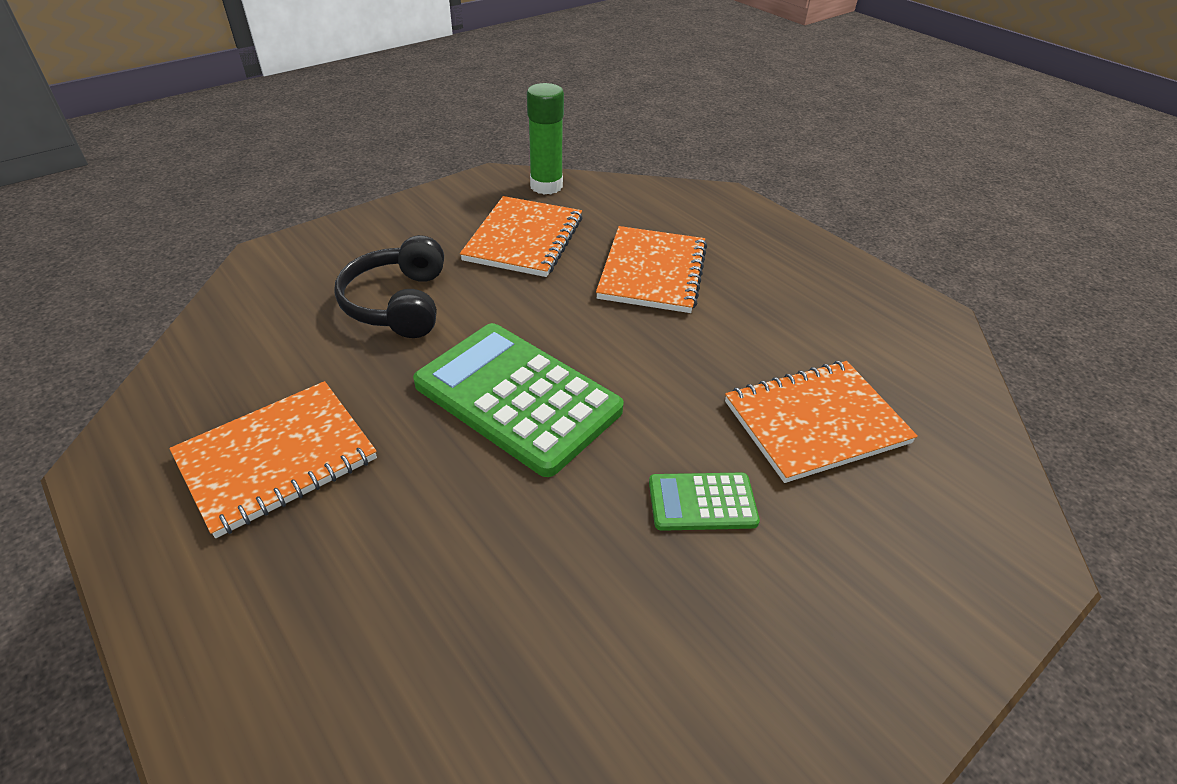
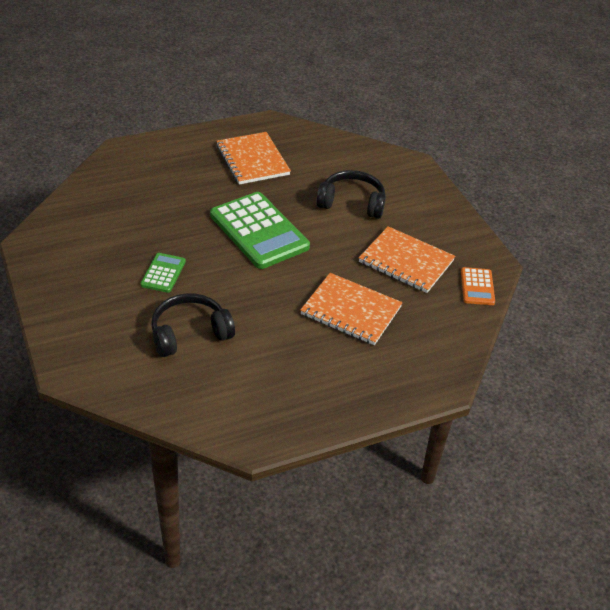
camera: 105 degrees right, 0 degrees up
(517, 397) = (259, 231): green calculator -> green calculator turned 90 degrees clockwise
(546, 186) = (477, 287): green glue stick -> orange calculator
(815, 422) = (189, 333): orange notebook -> black headphones

